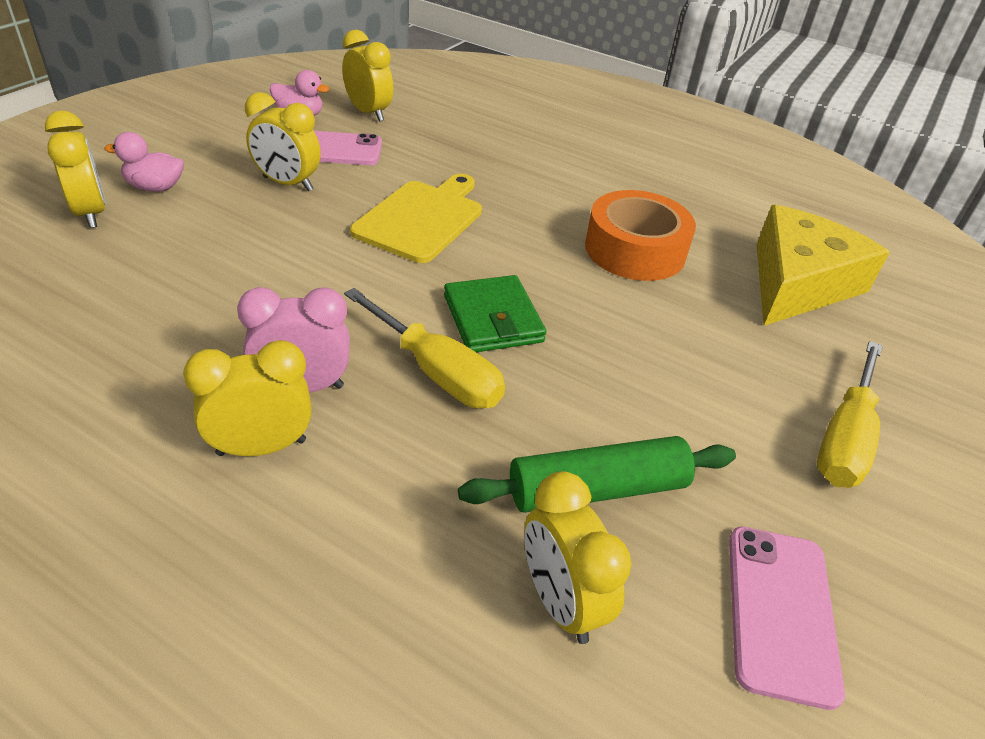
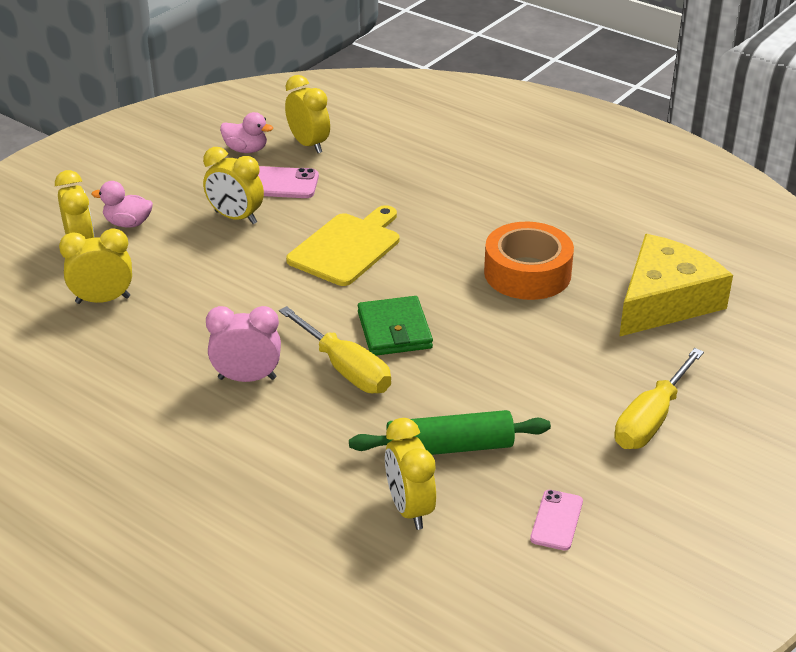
camera: 10 degrees right, 5 degrees down
(261, 447) = (218, 416): yellow clock -> yellow clock (103, 300)
(780, 612) = (556, 520): pink phone -> pink phone, size x0.62

